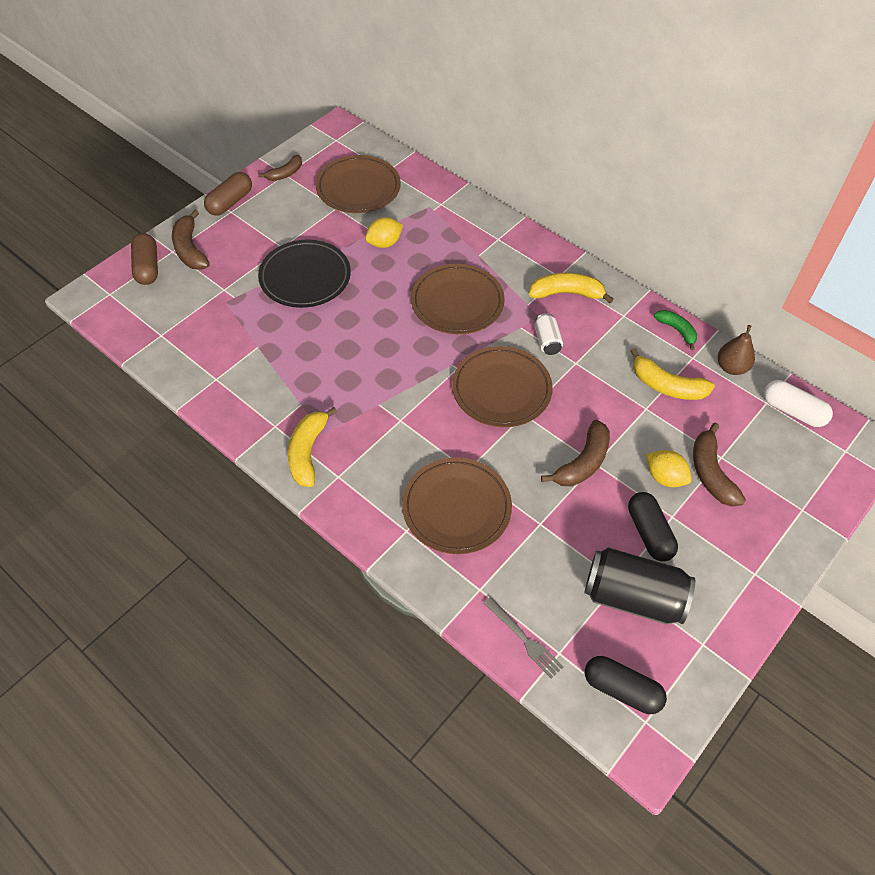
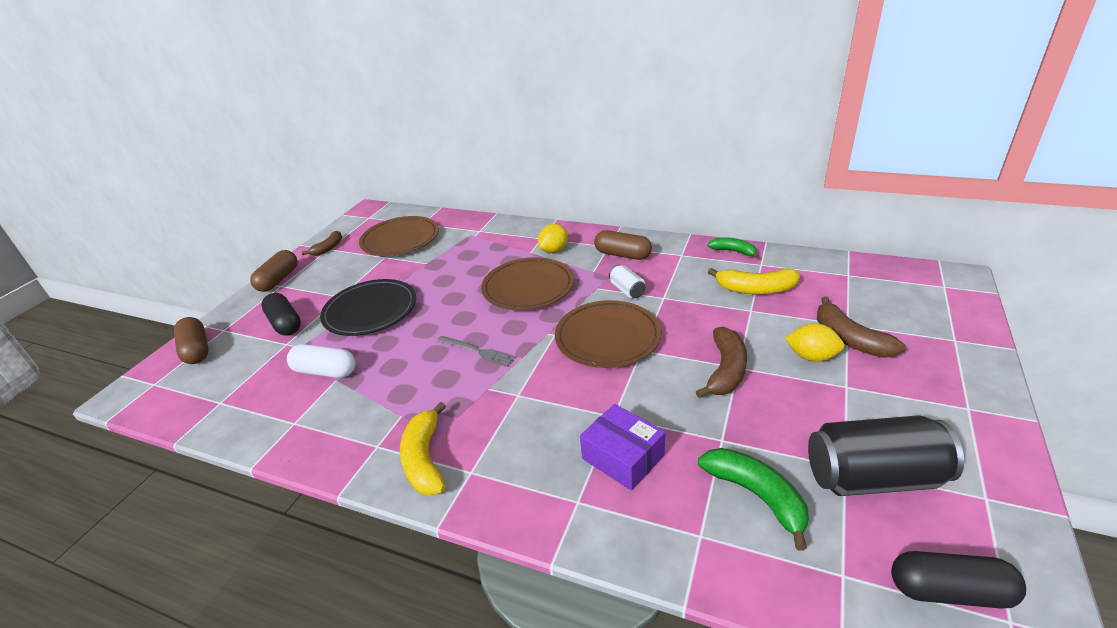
camera: 15 degrees left, 20 degrees down
(190, 249) = (243, 323): brown banana -> none
(384, 243) = (439, 267): yellow lemon -> yellow lemon (554, 250)
(456, 508) = (623, 457): brown plate -> purple box
(524, 639) = (791, 575): grey fork -> grey fork (478, 351)
(537, 577) = (756, 495): none -> green banana
(566, 293) = (622, 255): yellow banana -> brown capsule
(649, 533) = (837, 409): black capsule -> black capsule (285, 323)
(731, 367) = (798, 261): brown pear -> none
(792, 411) = (875, 274): white capsule -> white capsule (325, 371)

